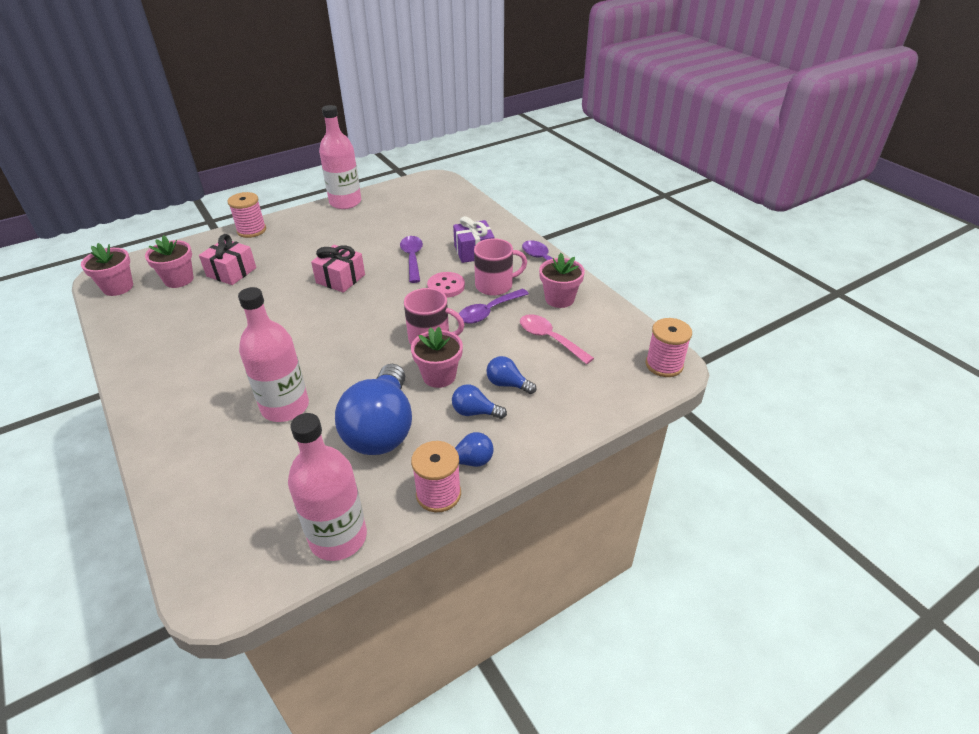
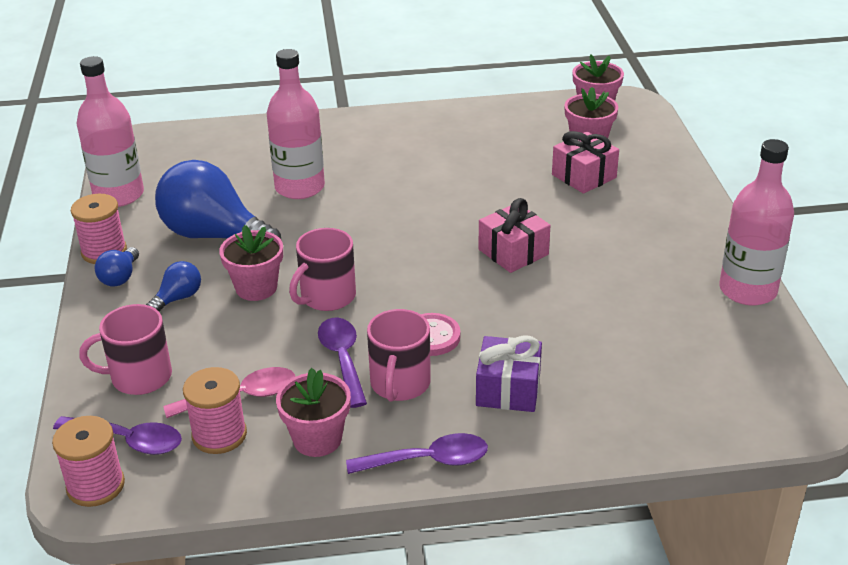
camera: 115 degrees right, 5 degrees down
(251, 230) = (690, 198): pink spool -> pink spool (219, 435)
(412, 258) = (527, 322): purple spoon -> purple spoon (128, 440)
(507, 384) = (196, 334): blue light bulb -> none
(568, 391) = (139, 377): none -> pink mug

